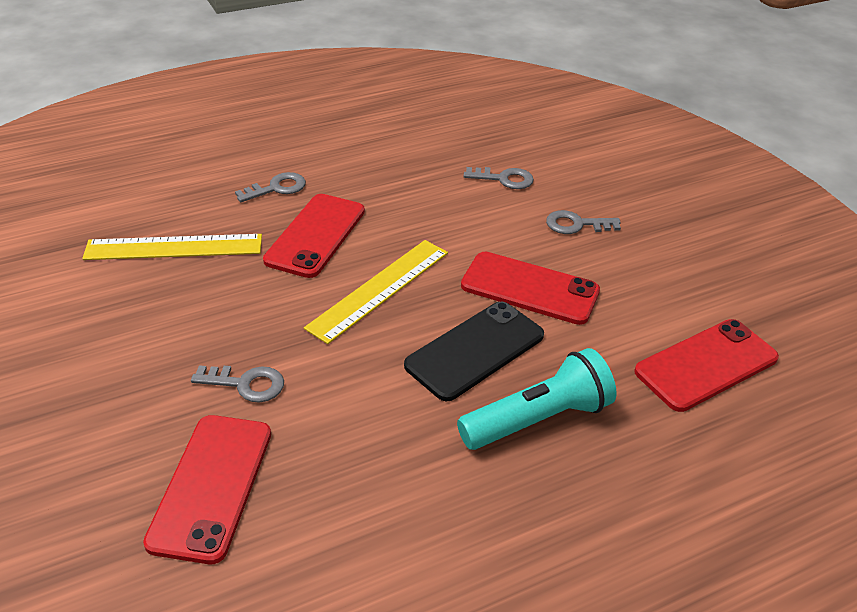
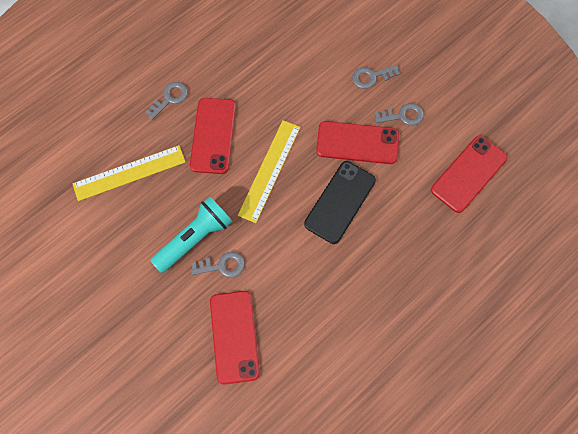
camera: 15 degrees left, 30 degrees up
(504, 179) = (314, 45): grey key -> grey key (402, 116)
(538, 419) = (387, 241): turquoise flashlight -> turquoise flashlight (195, 238)

